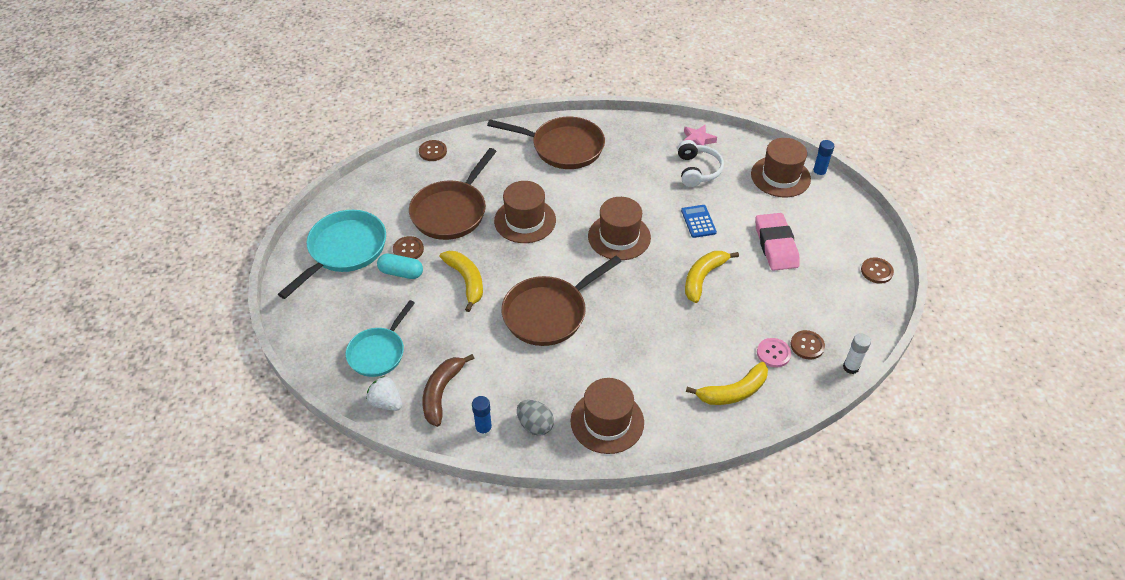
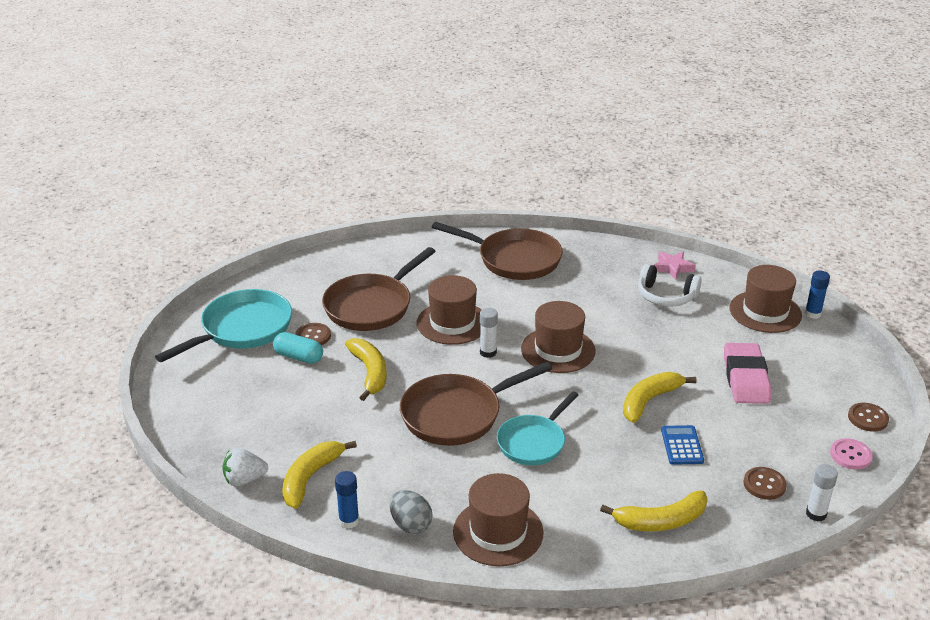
camera: 10 degrees right, 15 degrees down
(378, 352) = (250, 430): turquoise pan -> turquoise pan (533, 442)
(386, 402) = (244, 480): white strawberry -> white strawberry turned 60 degrees counterclockwise
(432, 151) = (366, 249): brown button -> none
(442, 392) = (311, 478): brown banana -> yellow banana
(561, 247) = (488, 352): none -> white glue stick
(697, 170) = (666, 296): white headphones -> white headphones turned 105 degrees clockwise
(698, 221) = (656, 345): blue calculator -> blue calculator (682, 445)
(773, 353) = (720, 487): pink button -> pink button (850, 455)

